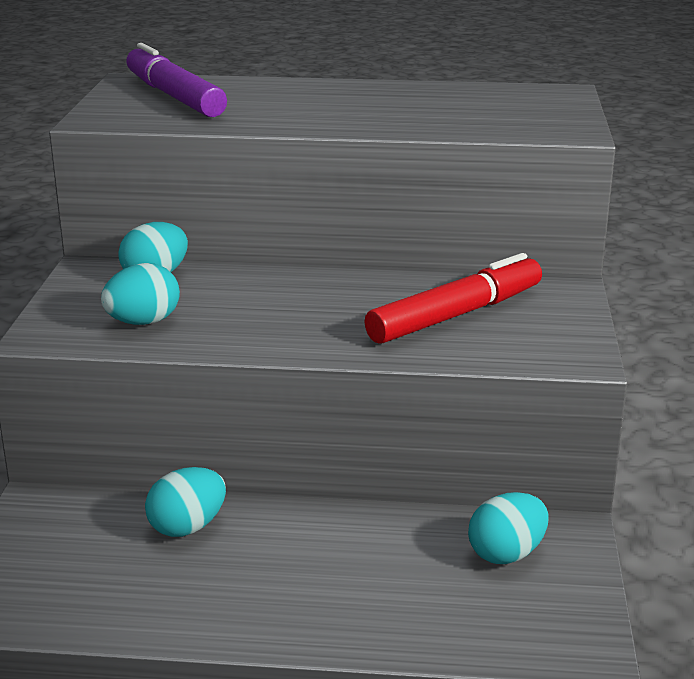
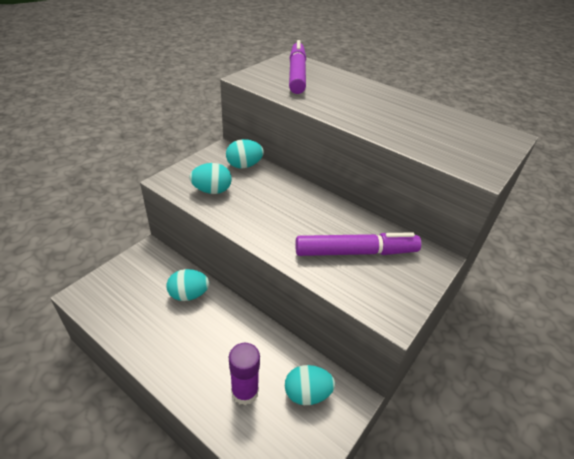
camera: 30 degrees right, 15 degrees up
(415, 593) = (245, 391): none -> purple glue stick
(456, 315) = (356, 252): red marker -> purple marker

